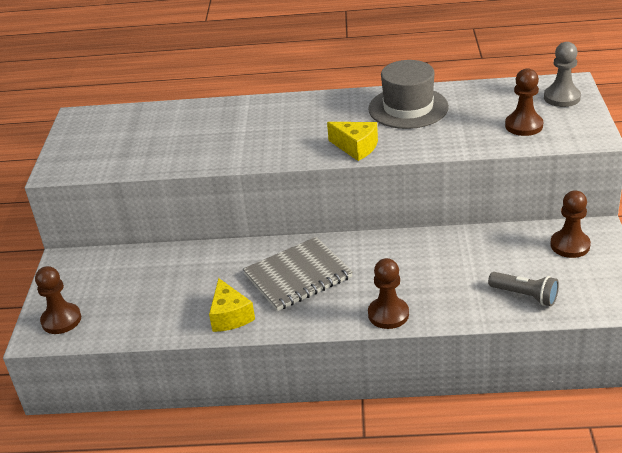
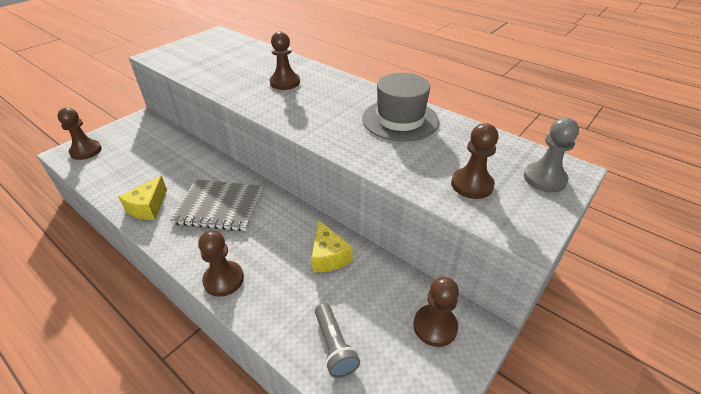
camera: 35 degrees right, 5 degrees up
(255, 127) = (285, 82): none -> brown pawn
(356, 147) = (318, 129): yellow cheese -> yellow cheese (328, 256)

